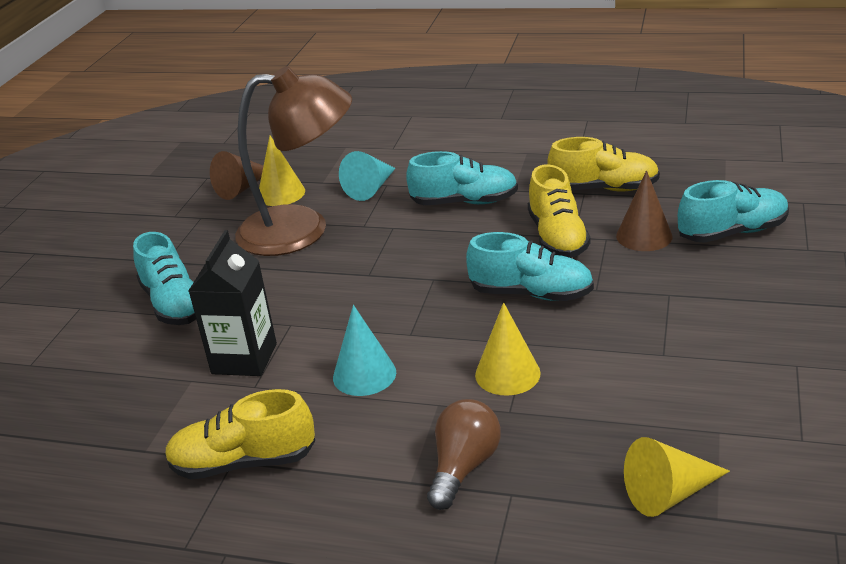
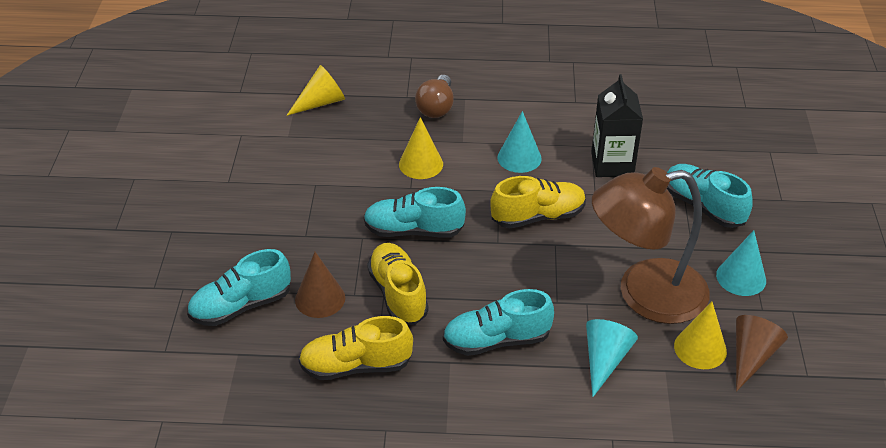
camera: 165 degrees right, 10 degrees up
(196, 240) = (741, 277): none -> turquoise cone
(244, 462) = (568, 101): yellow shoe -> yellow shoe (538, 216)

